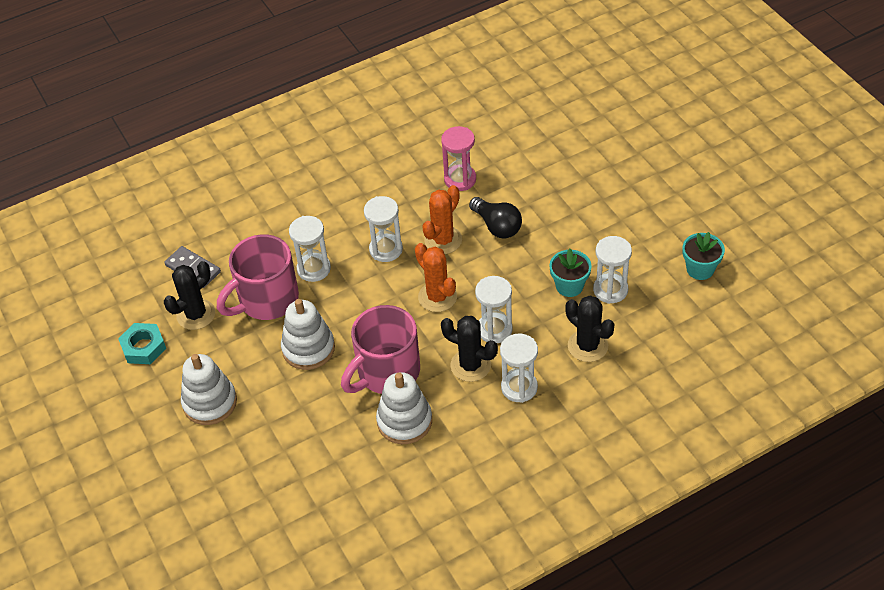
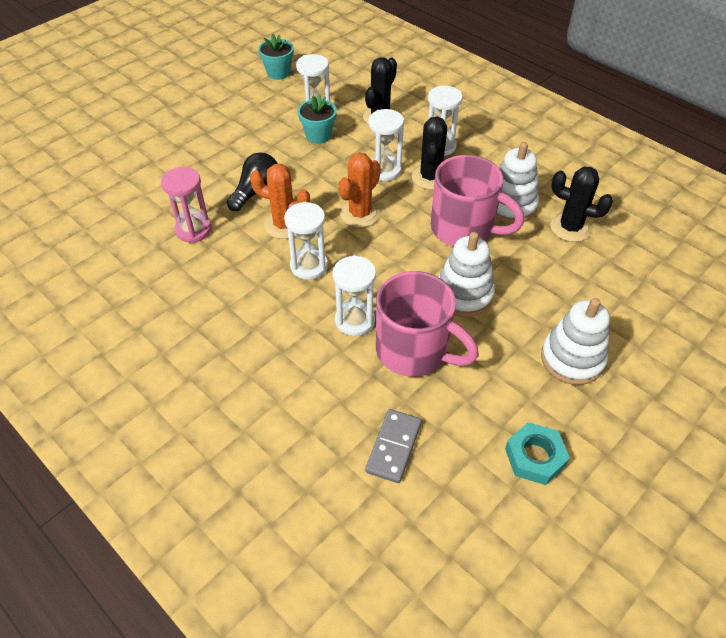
camera: 110 degrees left, 0 degrees up
(196, 314) = (463, 416): black cactus -> black cactus (570, 228)

